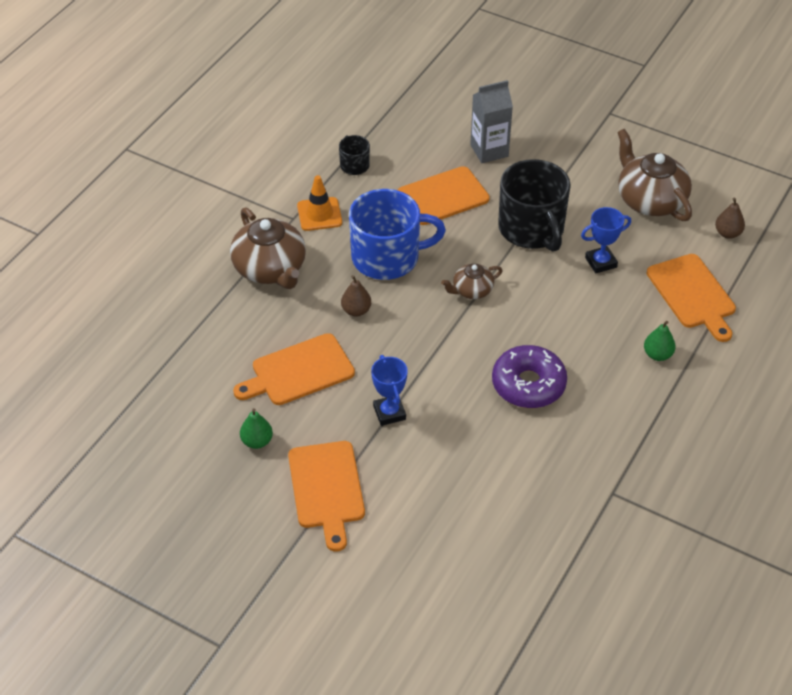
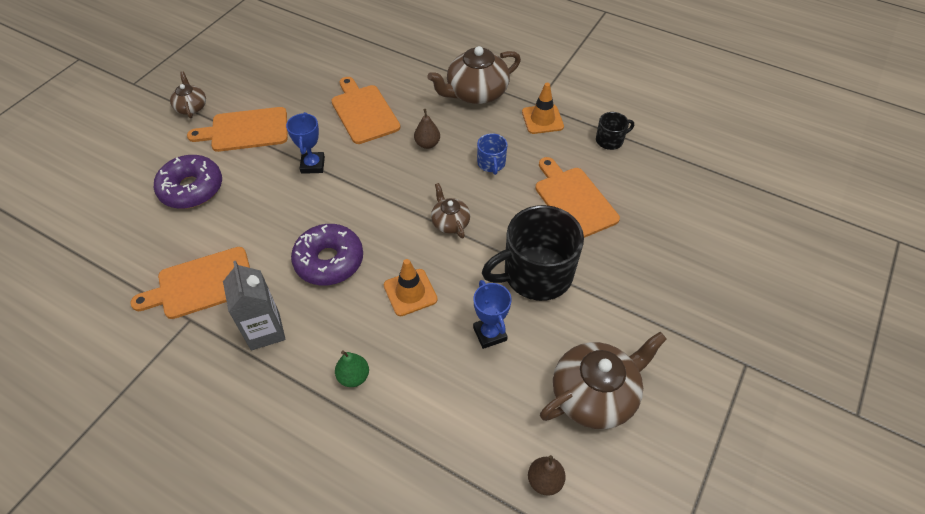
camera: 90 degrees right, 5 degrees up
(257, 441) = (299, 93): green pear -> none
(278, 559) = (191, 107): none -> brown teapot
(387, 257) = (491, 163): blue mug -> blue mug, size x0.47
(389, 413) = (313, 165): blue trophy -> blue trophy turned 75 degrees counterclockwise
(429, 528) = (191, 189): none -> purple donut
(489, 150) = (651, 242): grey carton -> grey carton (265, 331)
(561, 318) = (410, 292): none -> orange traffic cone
(692, 294) = (440, 424): orange cutting board -> orange cutting board (201, 284)

